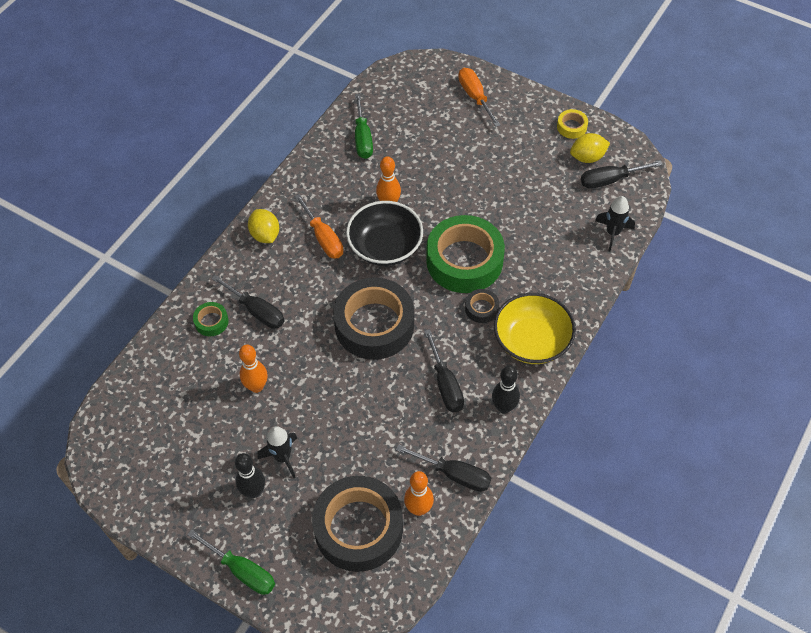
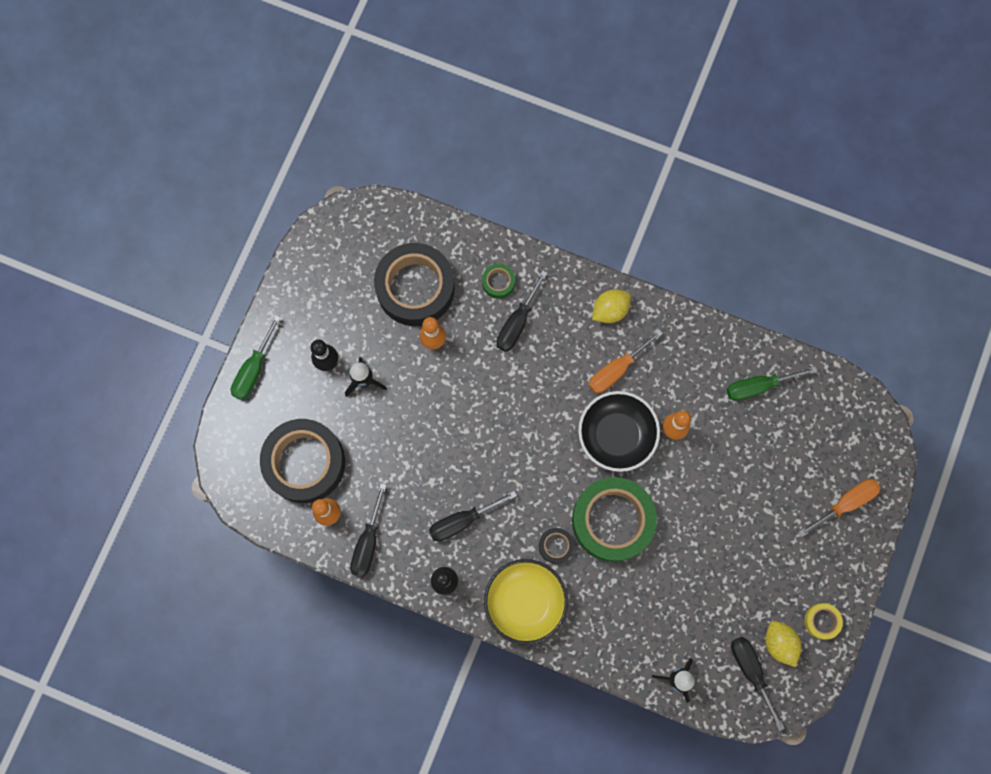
camera: 80 degrees right, 20 degrees up
(374, 325) = (519, 440): black tape -> black tape (415, 288)

